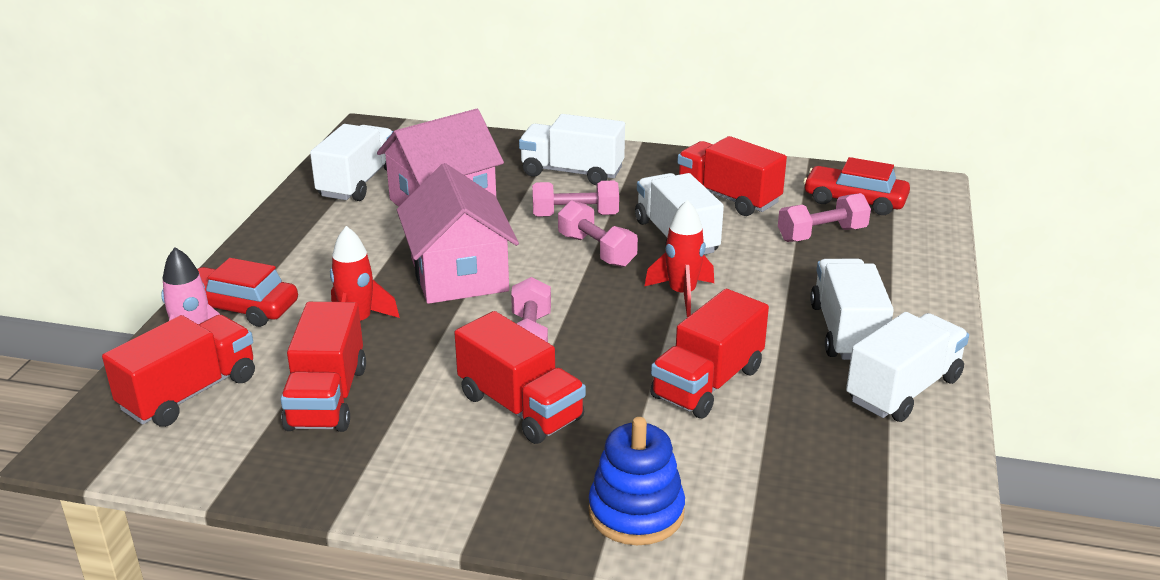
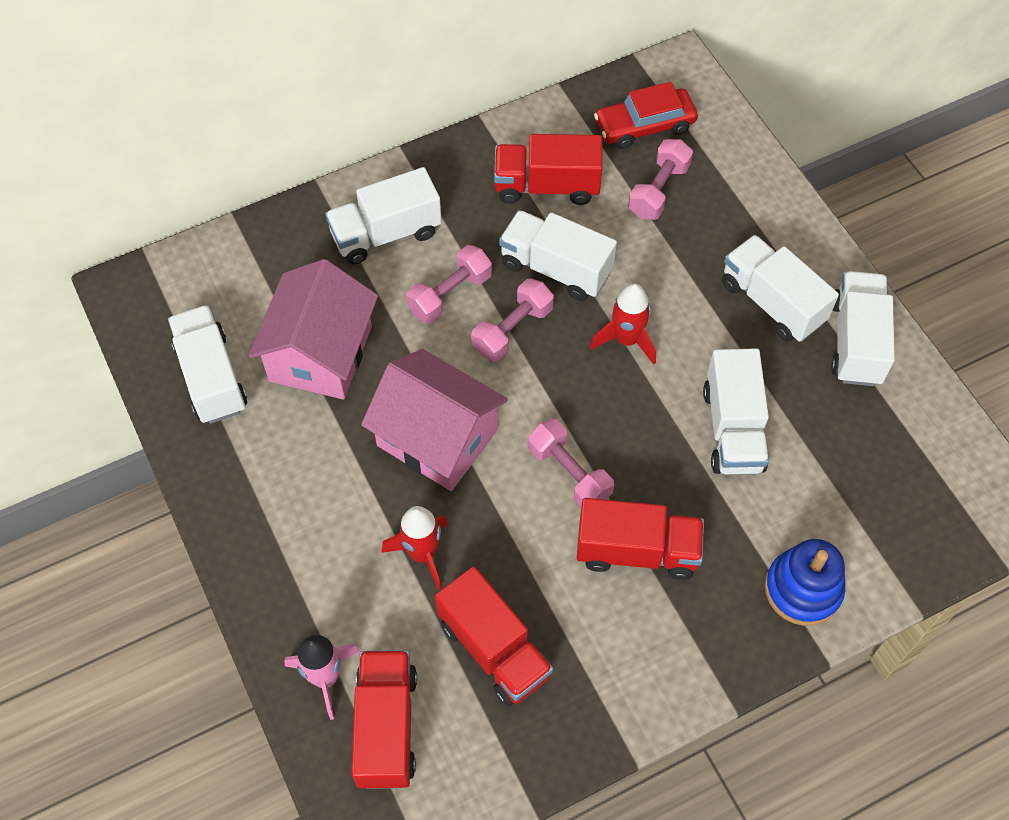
camera: 40 degrees left, 30 degrees up
(240, 307) = (306, 608): red car -> none
(596, 250) = (512, 330): pink dumbbell -> pink dumbbell turned 60 degrees counterclockwise
(707, 383) = (732, 429): red truck -> white truck

